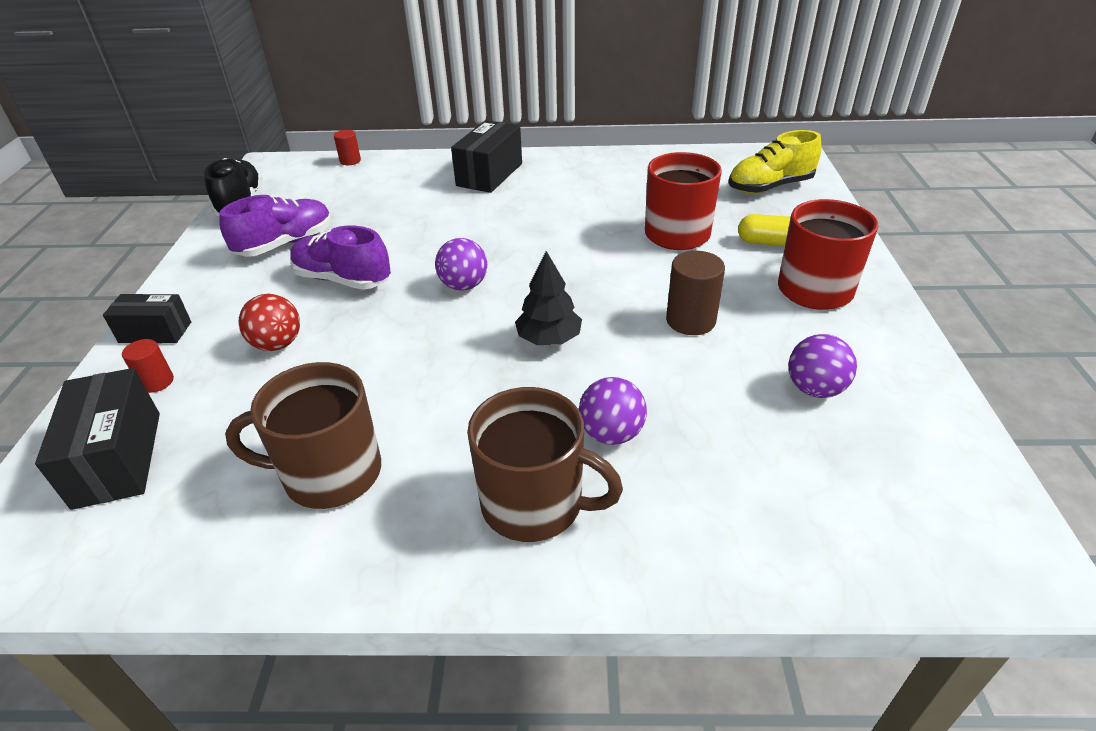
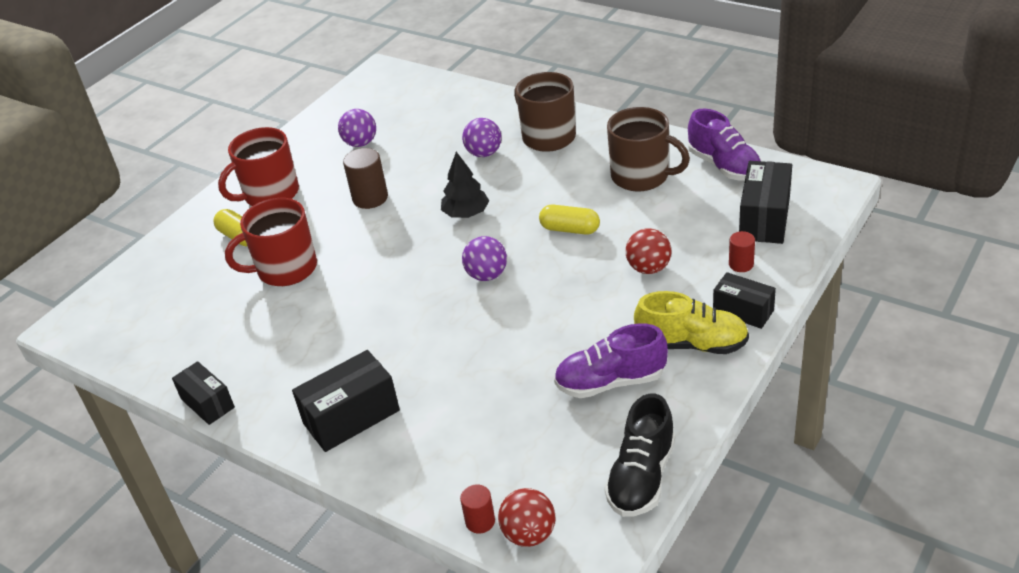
camera: 145 degrees left, 0 degrees up
(313, 164) = (529, 534): none -> red ball
(343, 279) = (576, 315): purple shoe -> purple shoe (724, 166)
(399, 360) = (570, 229): none -> yellow capsule
(607, 153) = (207, 403): none -> black box
(770, 187) = (151, 292): yellow shoe -> yellow shoe (692, 344)

